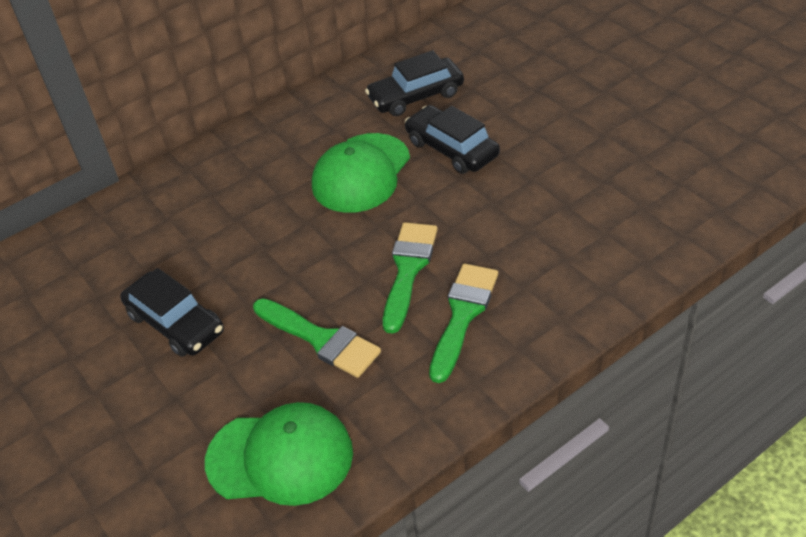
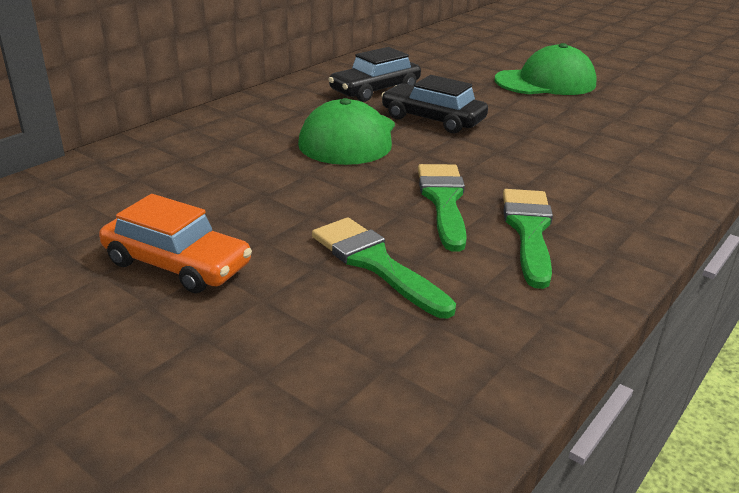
camera: 20 degrees left, 15 degrees down
(175, 323) = (177, 264): black car -> orange car
(280, 457) = (383, 383): green cap -> green cap (545, 82)
(321, 339) = (375, 263): green brush -> green brush turned 150 degrees counterclockwise

